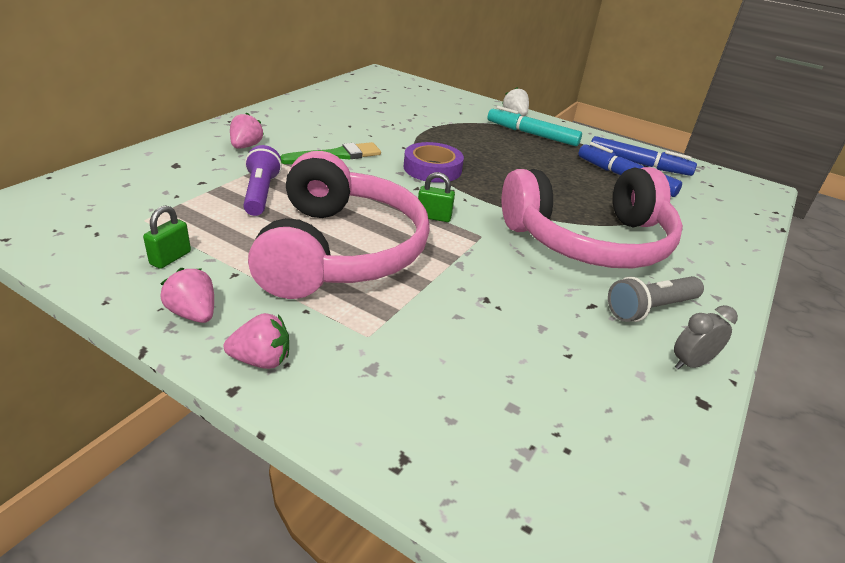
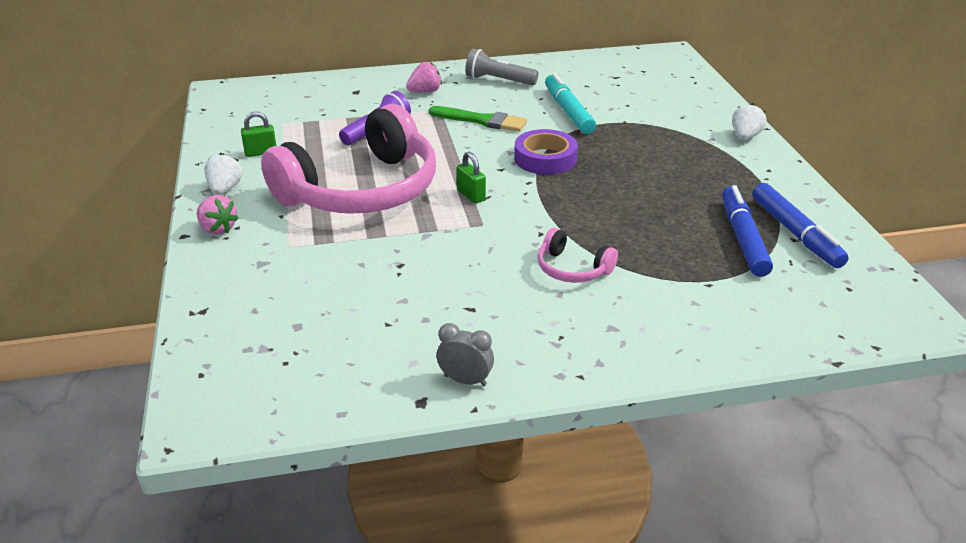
camera: 50 degrees right, 0 degrees up
(193, 313) = (225, 189): pink strawberry -> white strawberry
(532, 134) = (722, 162): turquoise marker -> turquoise marker (568, 111)
(589, 240) = (572, 269): pink headphones -> pink headphones, size x0.42
(650, 309) = (514, 336): grey flashlight -> grey flashlight (498, 80)

